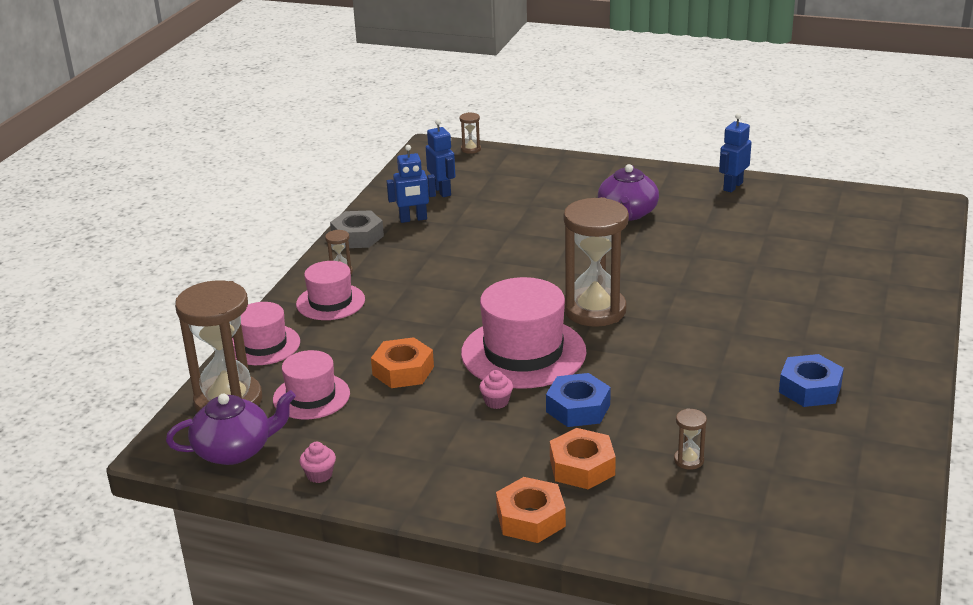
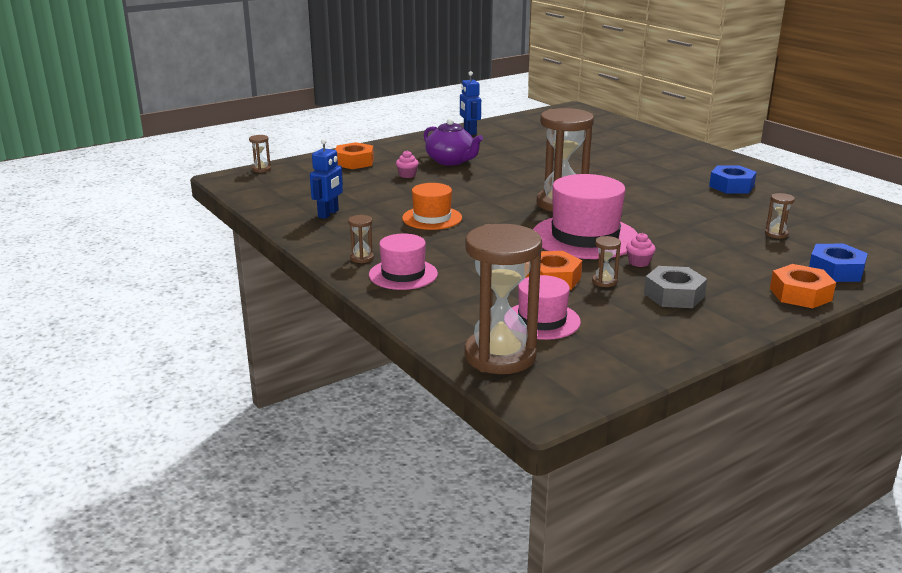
camera: 55 degrees left, 5 degrees down
(235, 450) = (585, 374): purple teapot -> none
(264, 345) = (428, 317): pink hat -> none
(319, 475) = (665, 349): pink cupcake -> pink cupcake (407, 175)
(357, 237) = (316, 237): grey nut -> grey nut (674, 295)
(428, 398) = (604, 282): none -> brown hourglass
(442, 191) = (306, 194): blue robot -> none
(466, 264) = (432, 218): none -> orange hat
(578, 408) = (679, 243): blue nut -> blue nut (835, 271)
(582, 467) = (753, 262): orange nut -> orange nut (354, 162)

